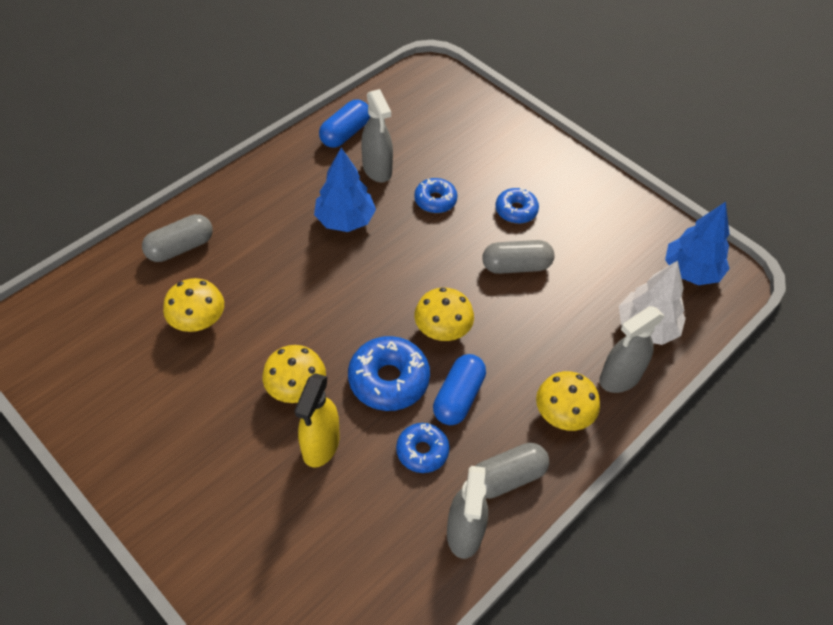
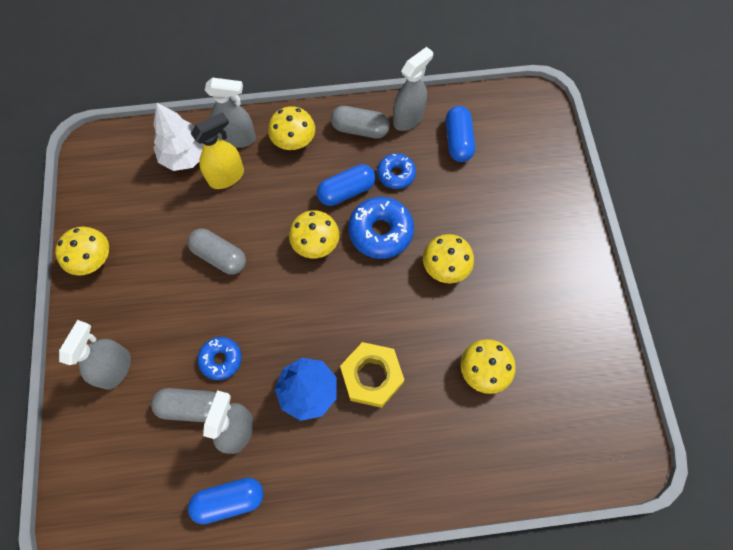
camera: 140 degrees left, 15 degrees up
(180, 247) = (460, 458): grey capsule -> grey capsule (191, 407)
(299, 258) = (371, 377): none -> yellow nut
(321, 445) = (455, 217): yellow spray bottle -> yellow spray bottle (227, 176)
(382, 544) = (458, 141): none -> blue capsule
(508, 152) = (115, 368): none -> grey spray bottle
(516, 210) = (170, 304): blue donut -> none
(614, 202) = (92, 259): none -> yellow mushroom
(691, 271) = (110, 171): blue tree -> none

